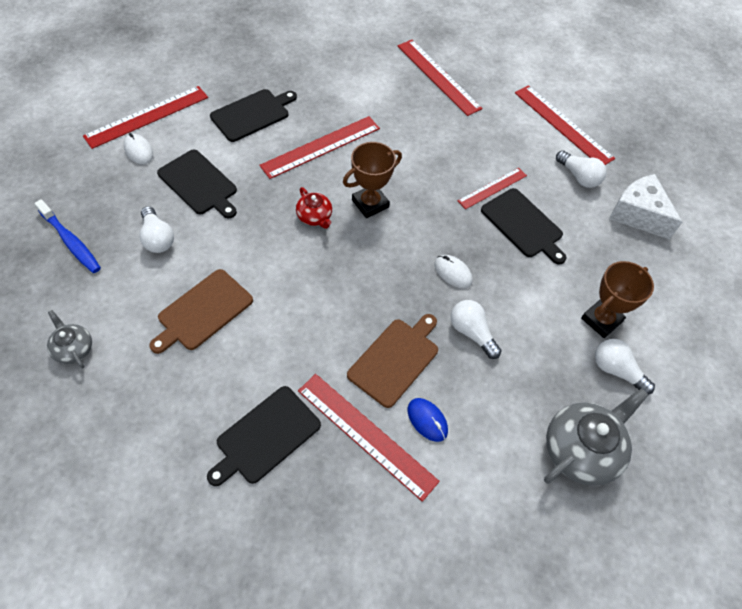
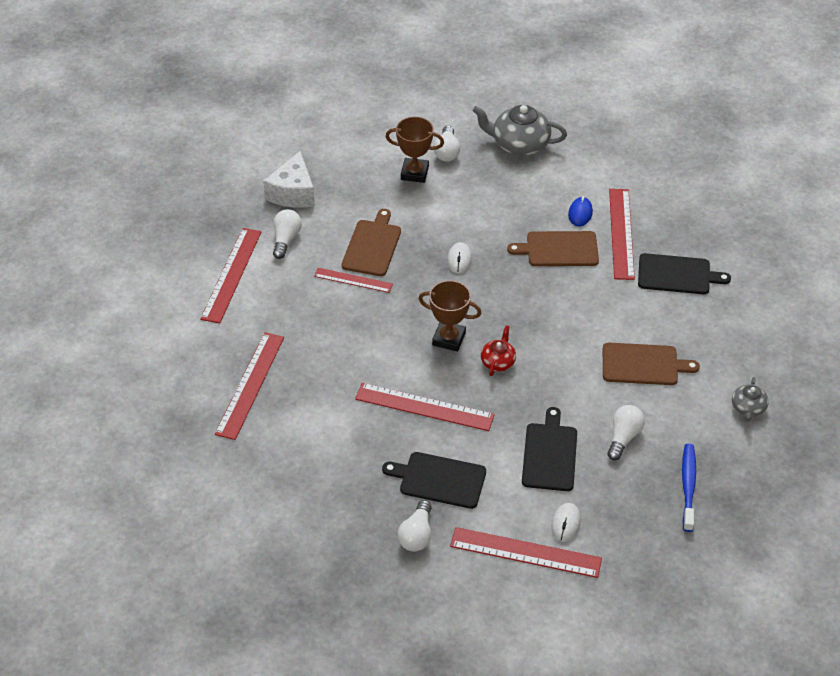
camera: 125 degrees left, 10 degrees down
(472, 333) = (496, 226): white light bulb -> white light bulb (417, 535)
(523, 225) = (372, 246): black cutting board -> brown cutting board

